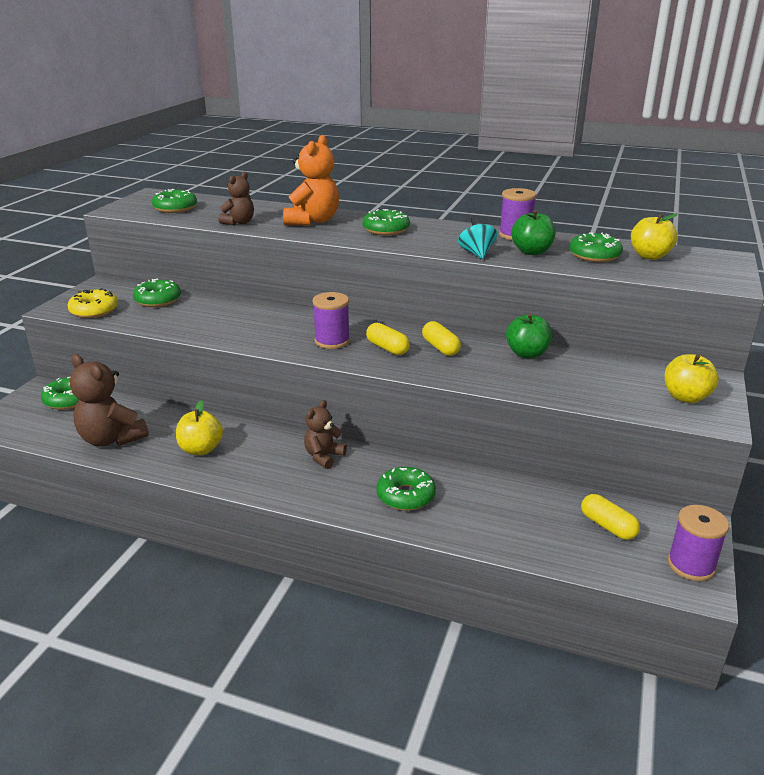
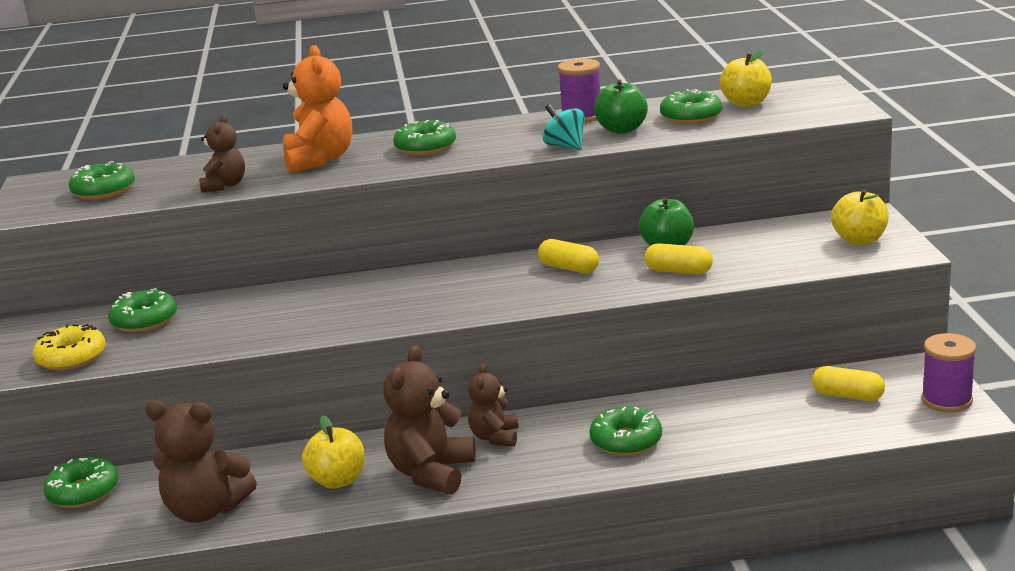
camera: 25 degrees left, 5 degrees down
(258, 467) = (431, 473): none -> brown teddy bear
(332, 341) = (437, 298): purple spool -> none
(387, 348) = (510, 286): yellow capsule -> yellow capsule (678, 271)

